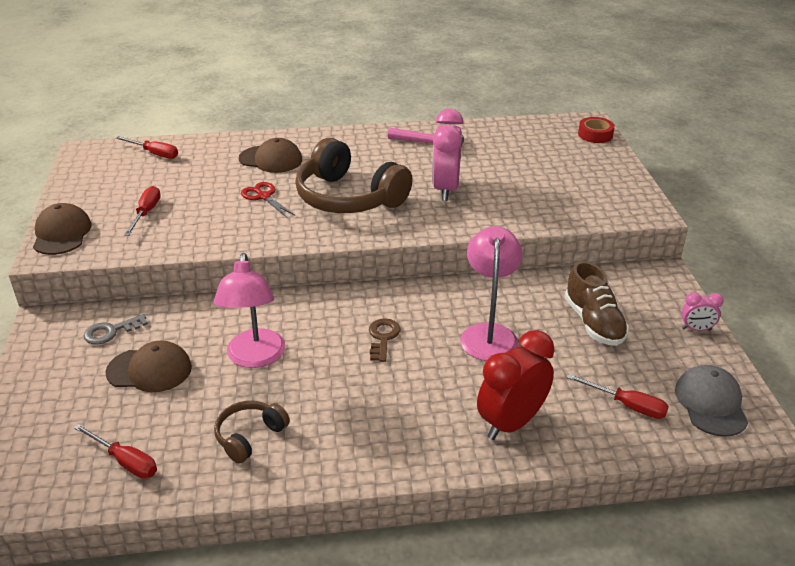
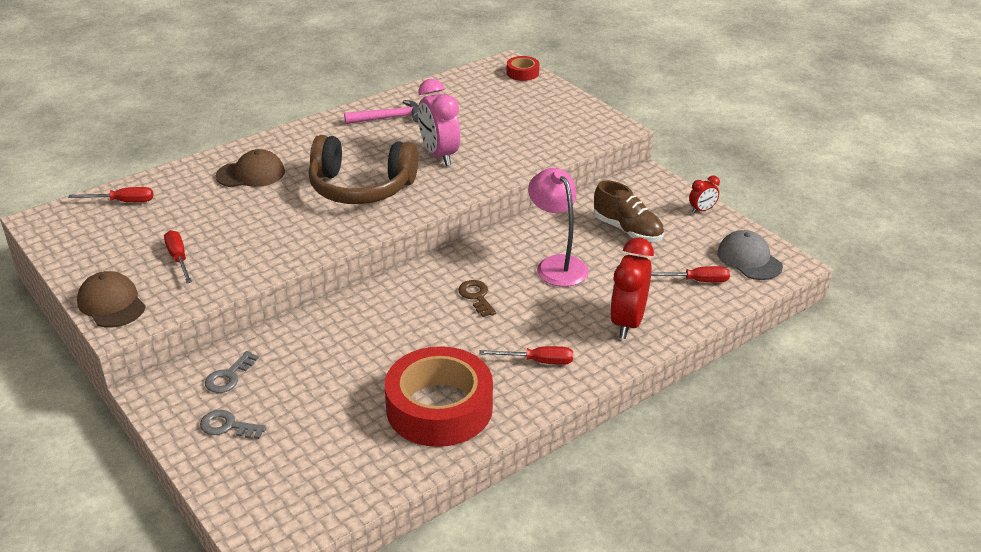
camera: 30 degrees left, 0 degrees up
(67, 376) = (227, 426): none -> grey key
(125, 461) = (353, 466): red screwdriver -> red screwdriver (538, 361)
(149, 370) = (300, 393): brown cap -> none
(250, 436) = (439, 408): brown headphones -> red tape
(255, 358) = (384, 350): pink lamp -> none
(264, 196) = (280, 209): red scissors -> none
(696, 329) = (702, 210): pink clock -> red clock

